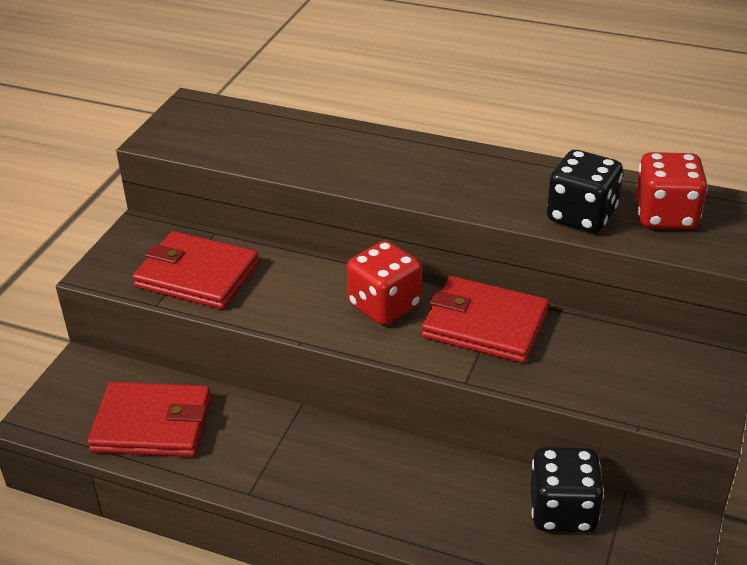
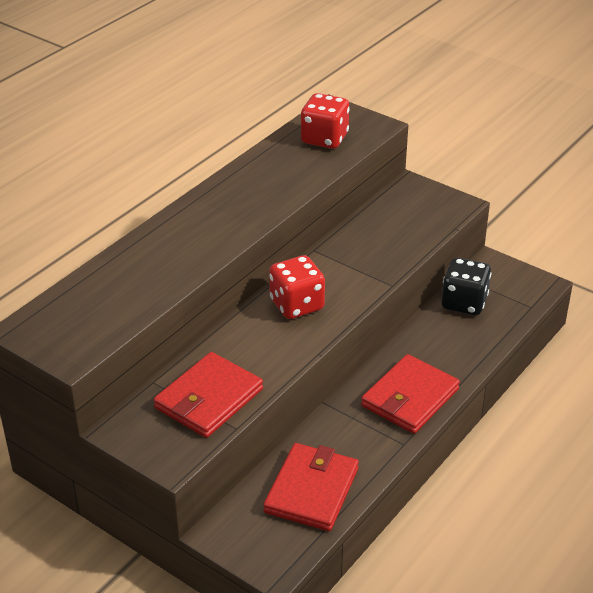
camera: 75 degrees left, 0 degrees up
(484, 324) = (338, 264): red wallet -> red wallet (409, 397)
(581, 216) = (308, 169): black dice -> none

